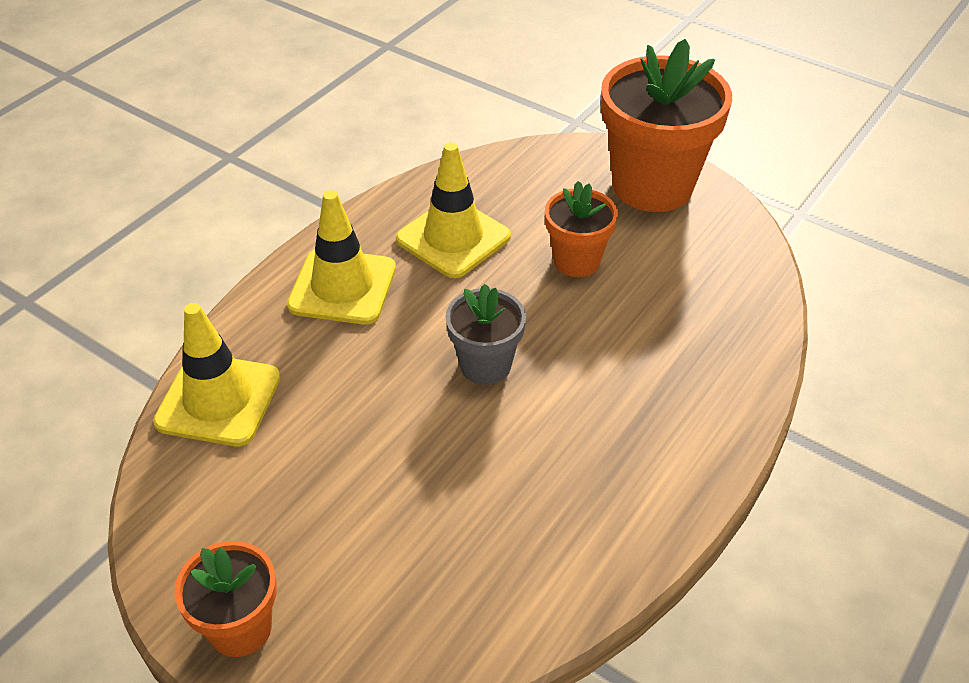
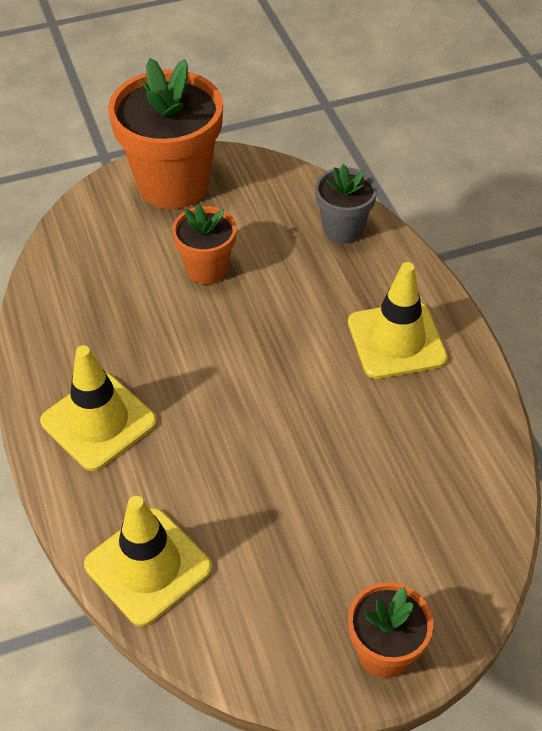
camera: 55 degrees left, 5 degrees up
(453, 238) = (113, 324): yellow traffic cone -> yellow traffic cone (396, 340)
(485, 365) = (260, 378): grey flower pot -> grey flower pot (343, 229)

